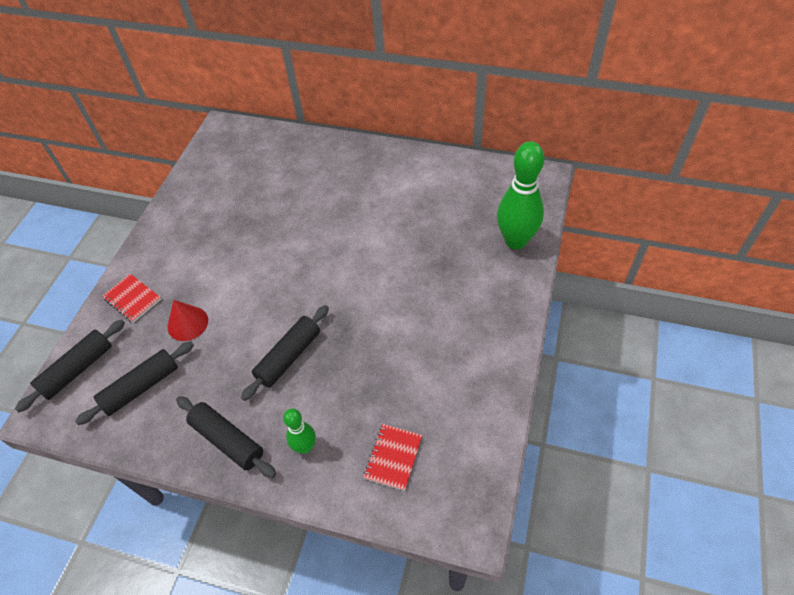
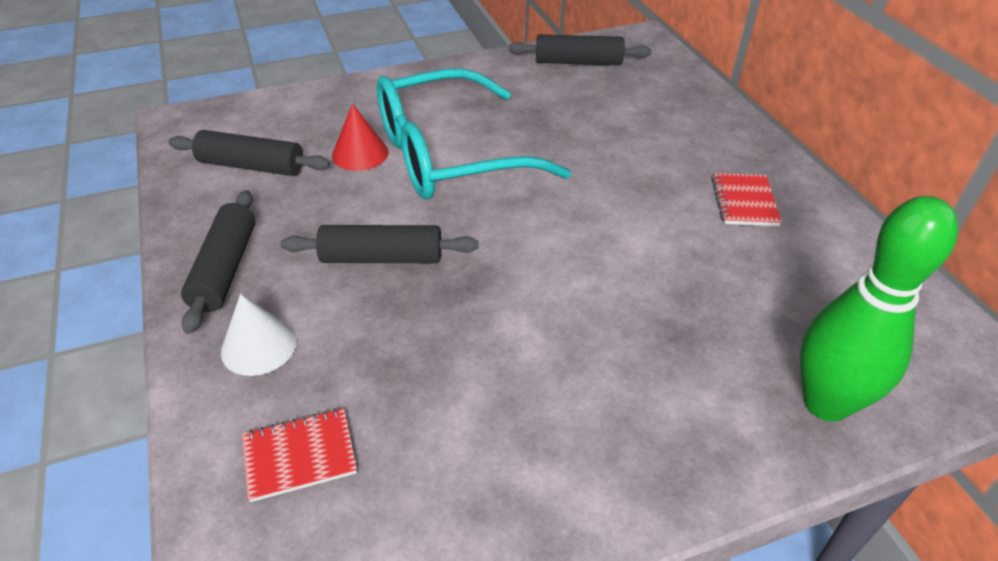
camera: 50 degrees right, 10 degrees down
(77, 369) = (243, 114): black rolling pin -> black rolling pin (578, 62)
(132, 299) = (357, 102): red notebook -> red notebook (744, 201)
(234, 280) = (449, 155): none -> turquoise glasses
(305, 447) = (258, 346): green bowling pin -> white cone

